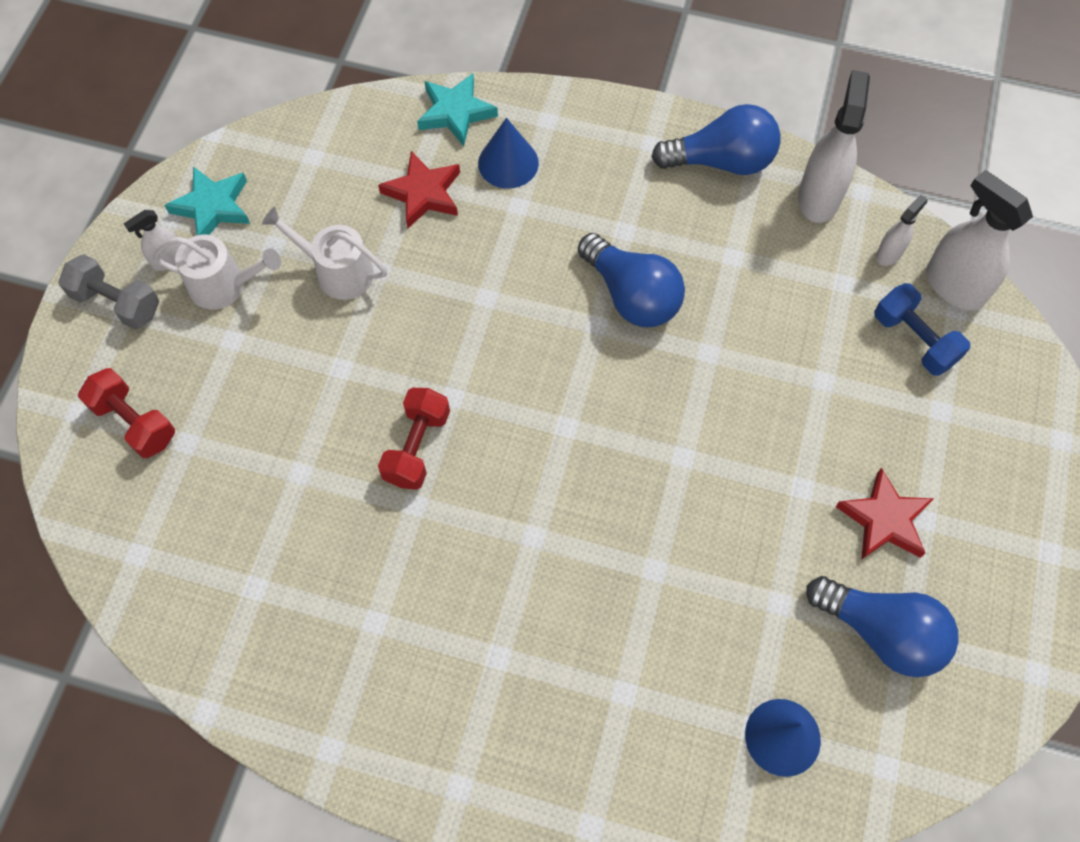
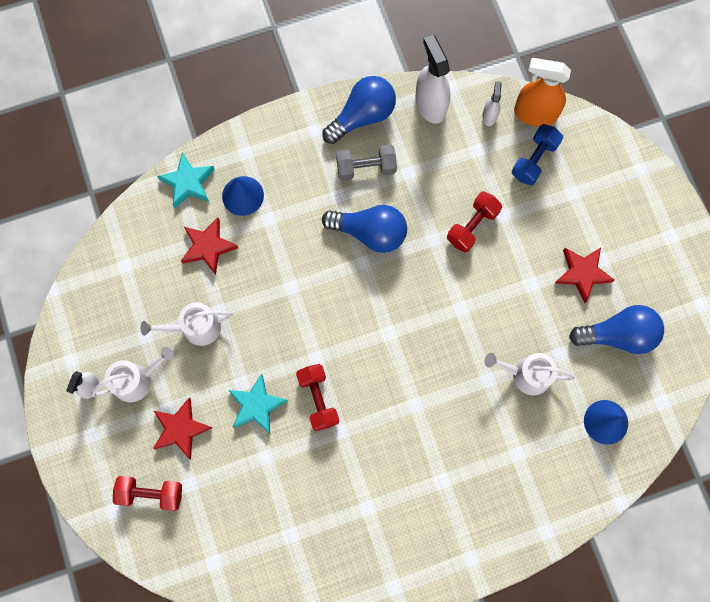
camera: 35 degrees left, 10 degrees up
(117, 303) = (82, 433): grey dumbbell -> grey dumbbell (366, 168)
(213, 207) = (90, 337): turquoise star -> turquoise star (256, 405)
(228, 372) = (181, 429): none -> red star
(712, 598) = (526, 375): none -> white watering can
(771, 368) = (472, 226): none -> red dumbbell
(914, 340) = (534, 160): blue dumbbell -> blue dumbbell turned 75 degrees counterclockwise
(954, 286) = (535, 114): white spray bottle -> orange spray bottle

